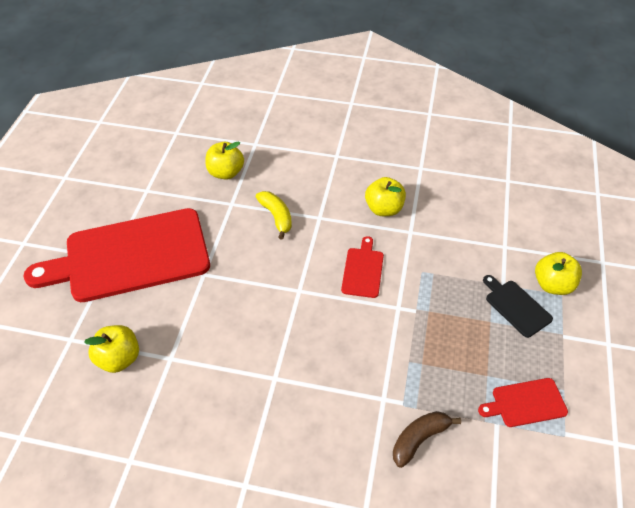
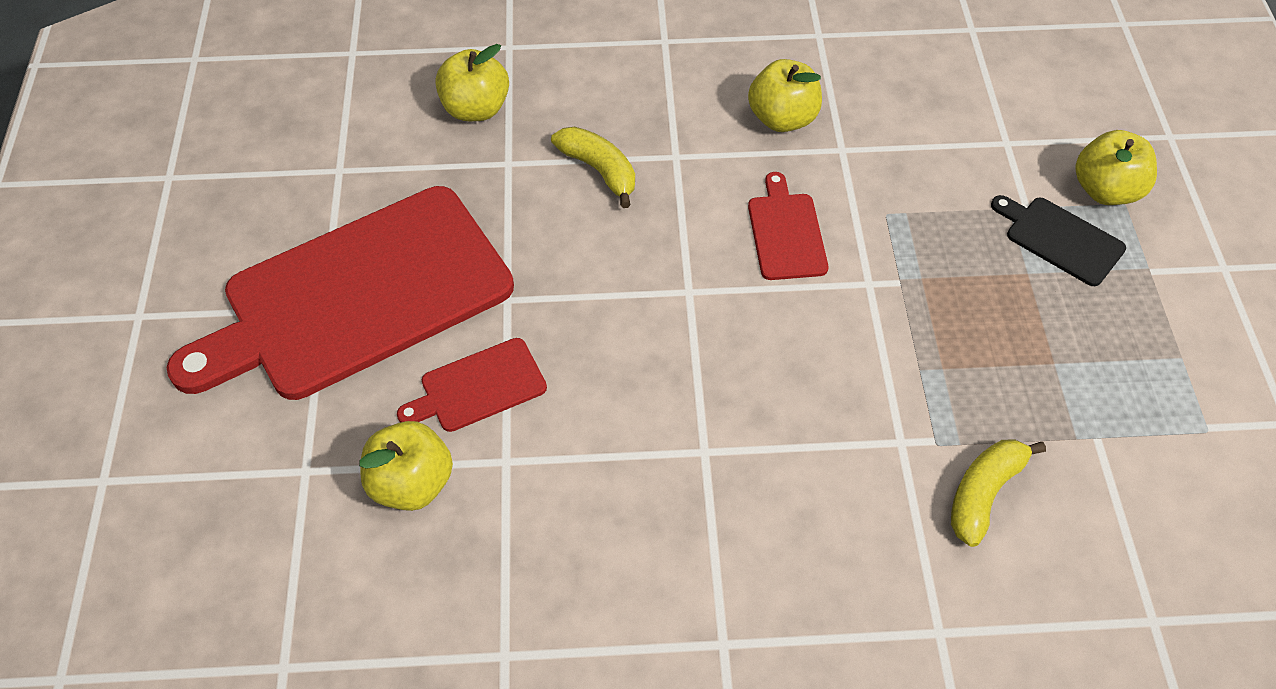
camera: 15 degrees left, 5 degrees up
(419, 439) = (984, 493): brown banana -> yellow banana
(526, 403) = (1130, 393): red cutting board -> red cutting board (478, 387)

